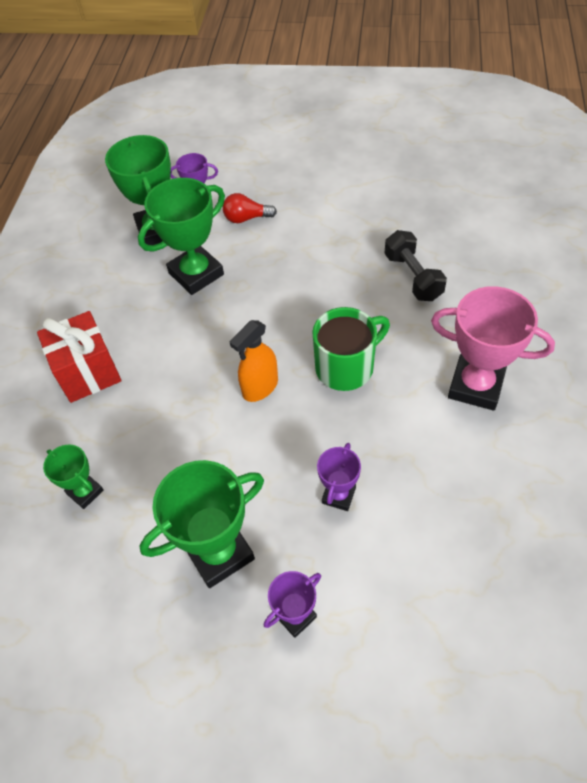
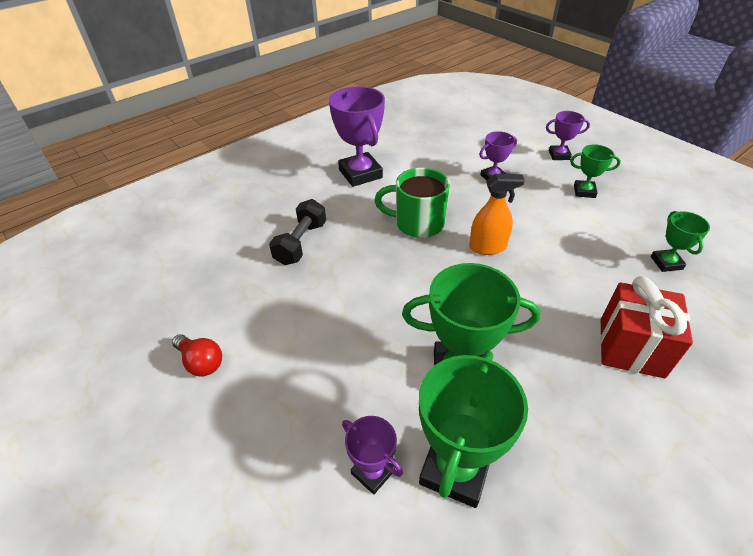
camera: 140 degrees left, 10 degrees down
(219, 553) = (584, 191): green trophy -> green trophy, size x0.54
(246, 218) = (349, 399): red light bulb -> red light bulb (201, 362)
(476, 386) = (360, 174): pink trophy -> purple trophy

